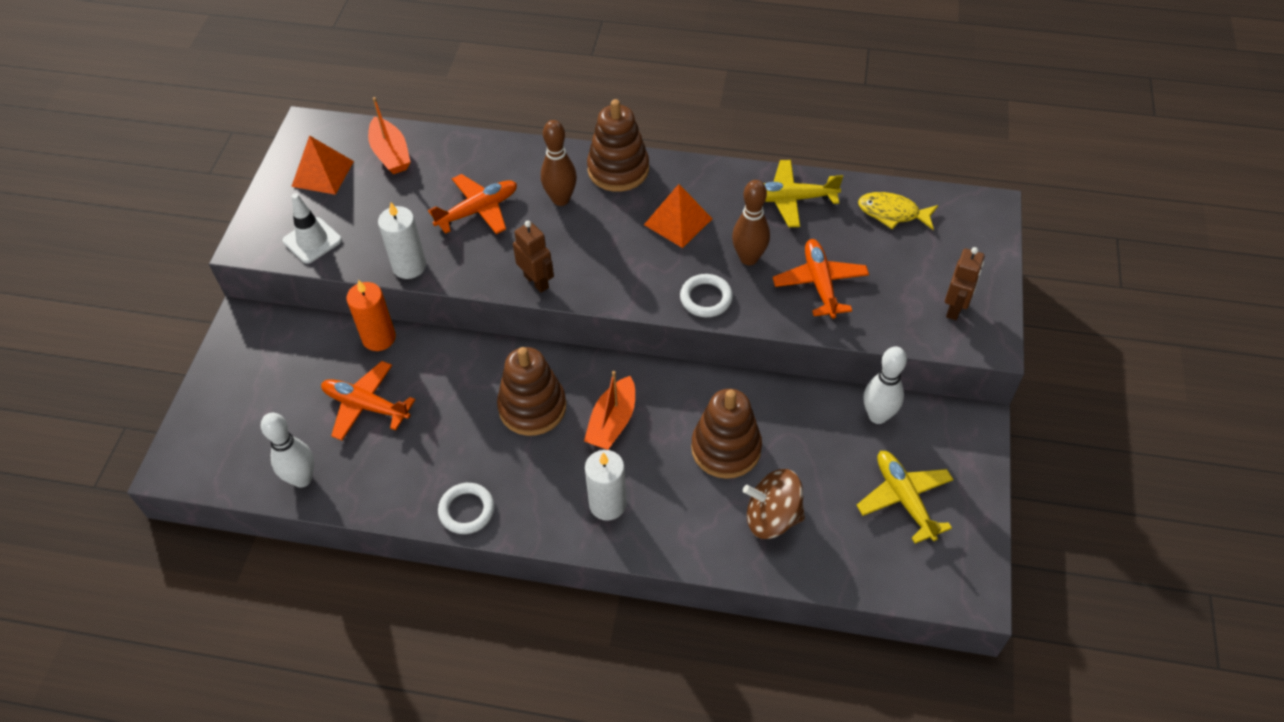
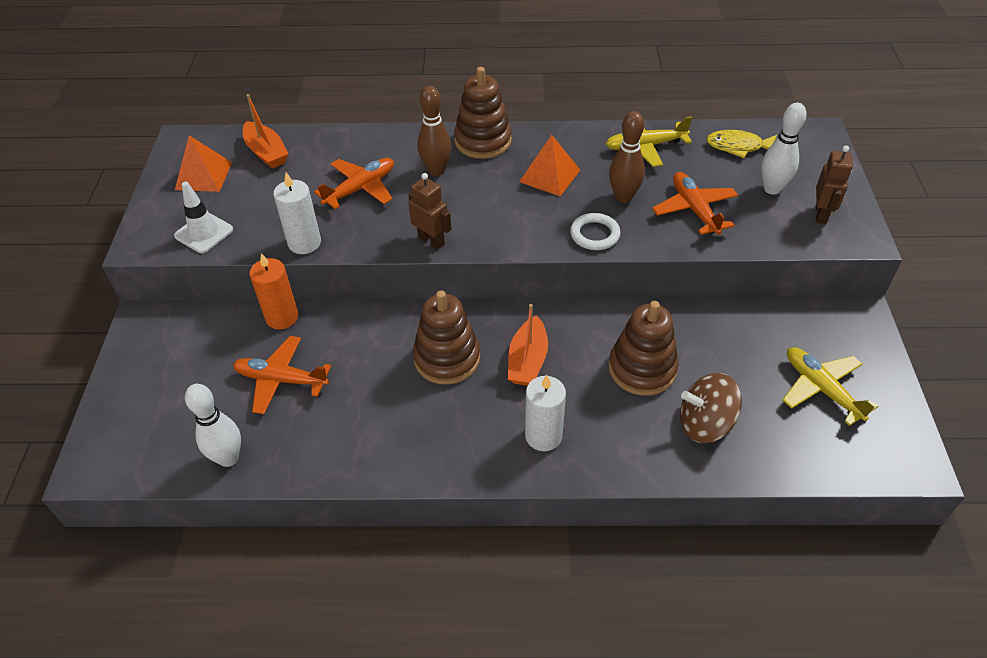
camera: 10 degrees left, 5 degrees down
(466, 510) = (404, 463): white ring -> none
(878, 416) = (772, 320): white bowling pin -> white bowling pin (772, 189)

